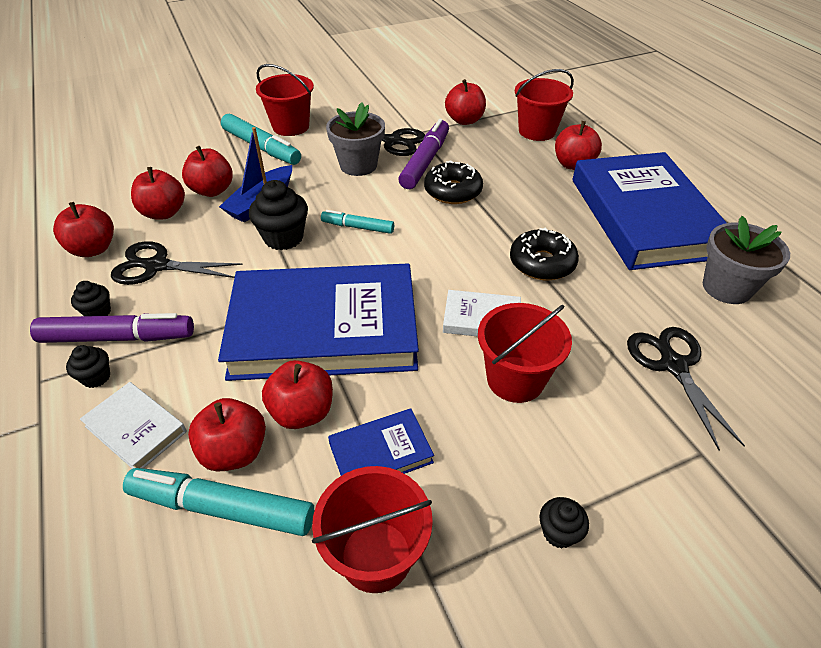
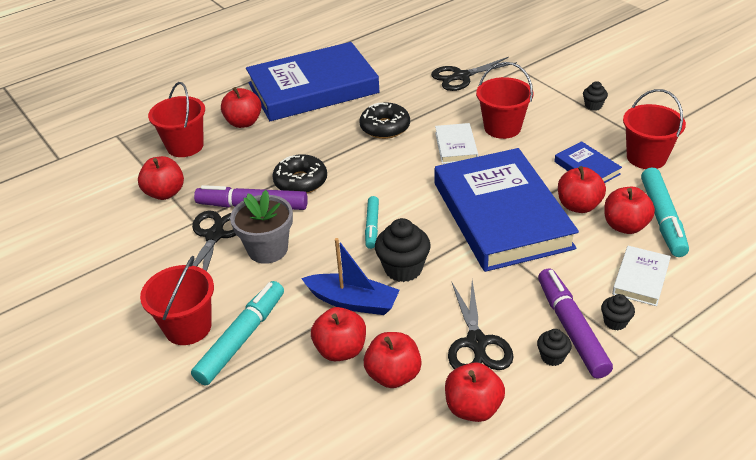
camera: 100 degrees left, 5 degrees down
(726, 287) = (383, 59): grey flower pot -> none

